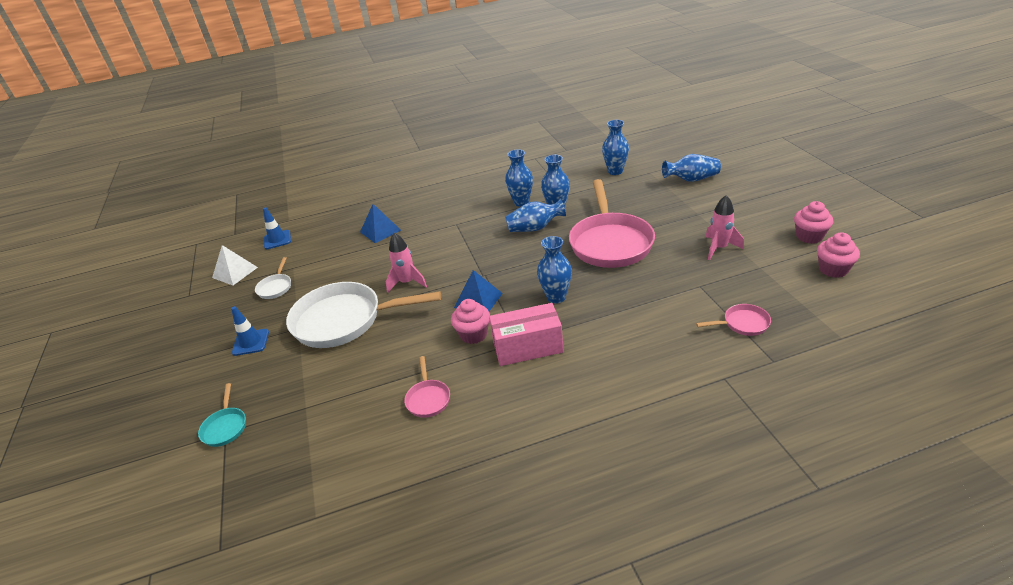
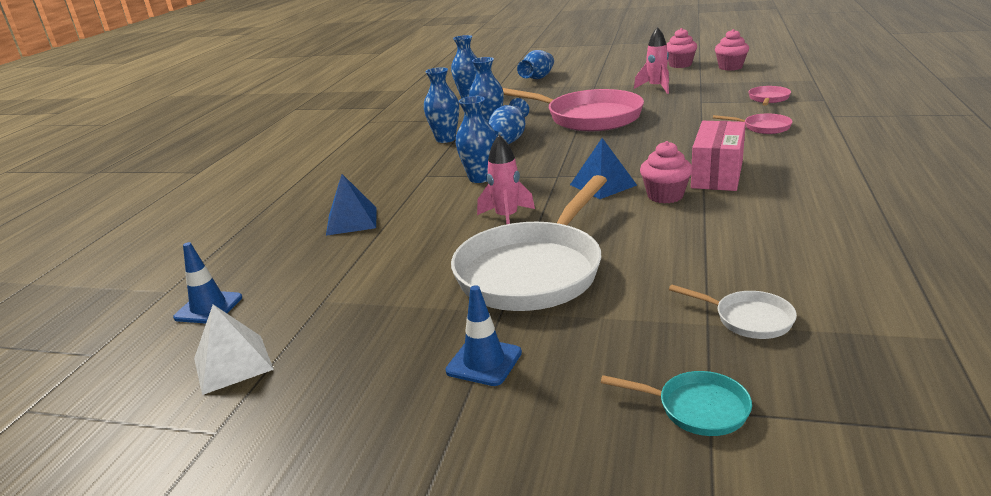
camera: 60 degrees left, 10 degrees down
(275, 287) = (356, 322): white pan -> white pan (748, 319)
(428, 399) = (760, 235): pink pan -> pink pan (763, 127)
(556, 297) = (647, 150): blue vase -> blue vase (480, 178)

